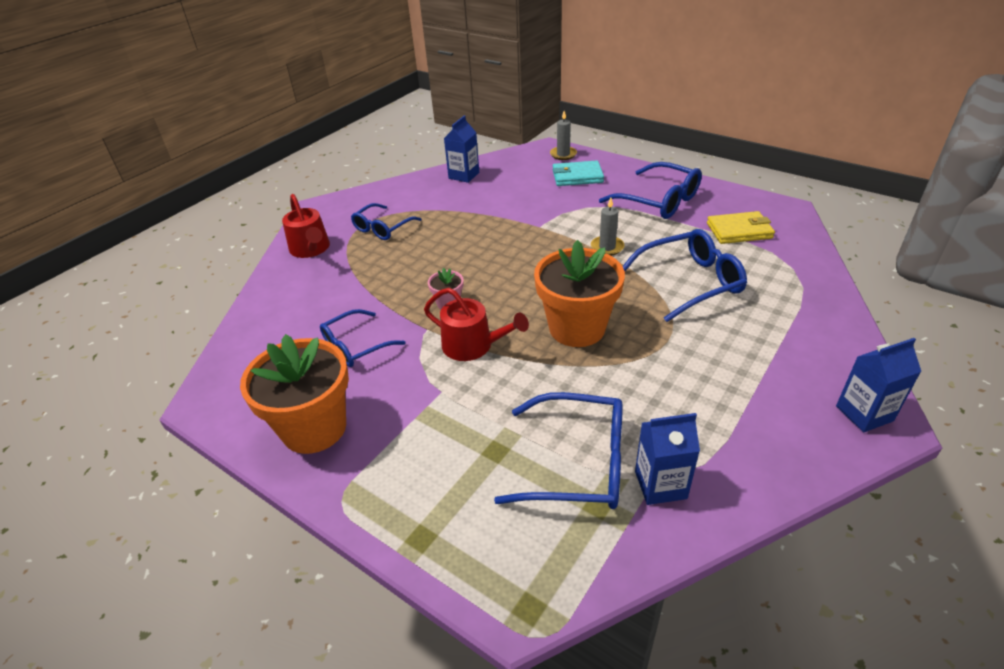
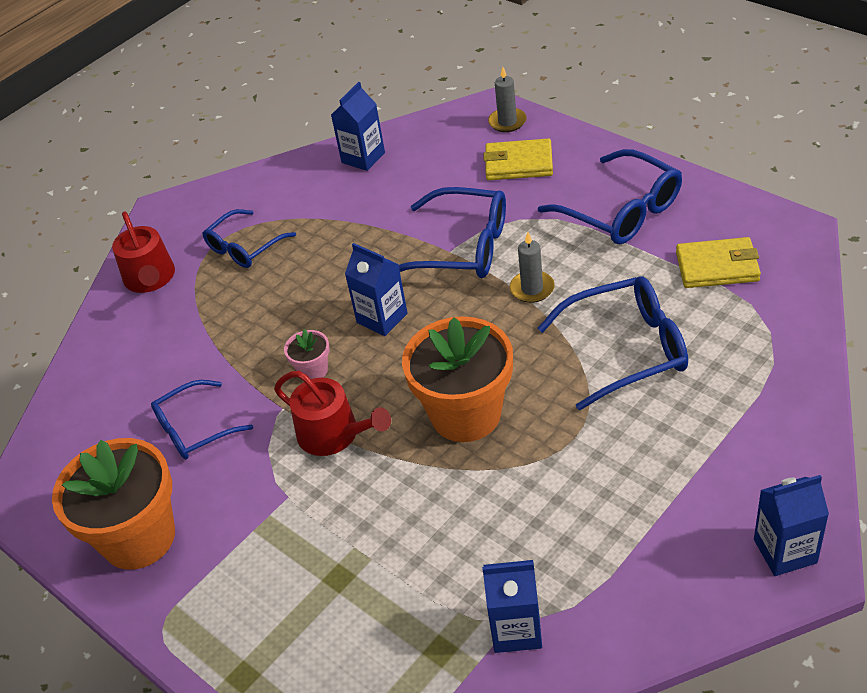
camera: 10 degrees right, 5 degrees up
(496, 268) = (382, 318): none -> blue carton
(577, 176) = (519, 163): turquoise wallet -> yellow wallet
(578, 463) = (429, 598): blue glasses -> blue glasses (463, 248)

